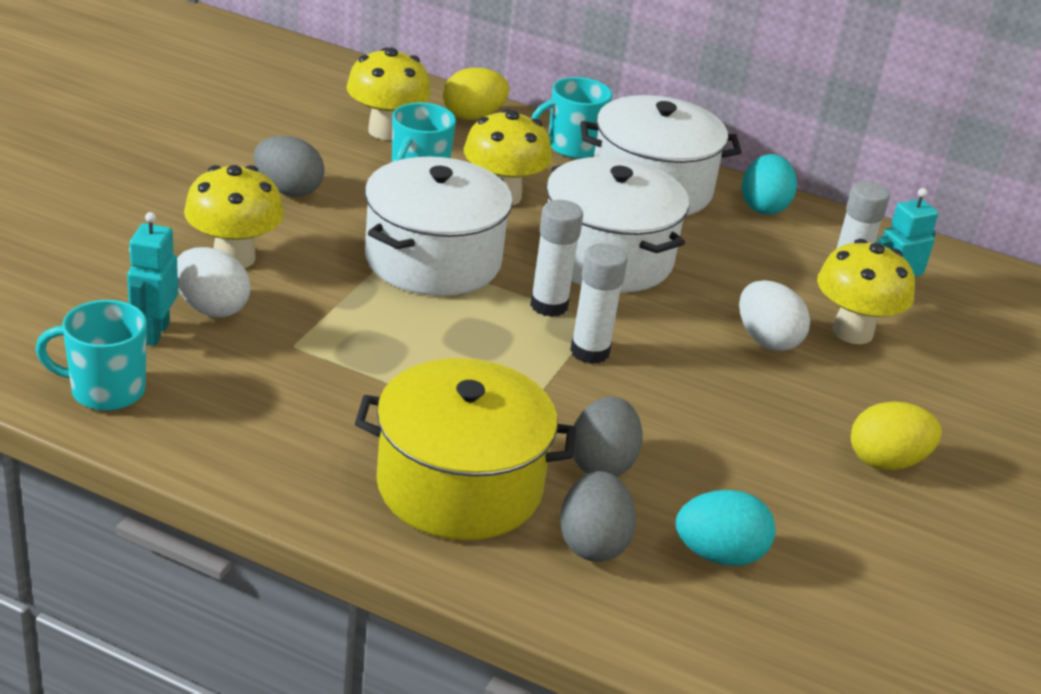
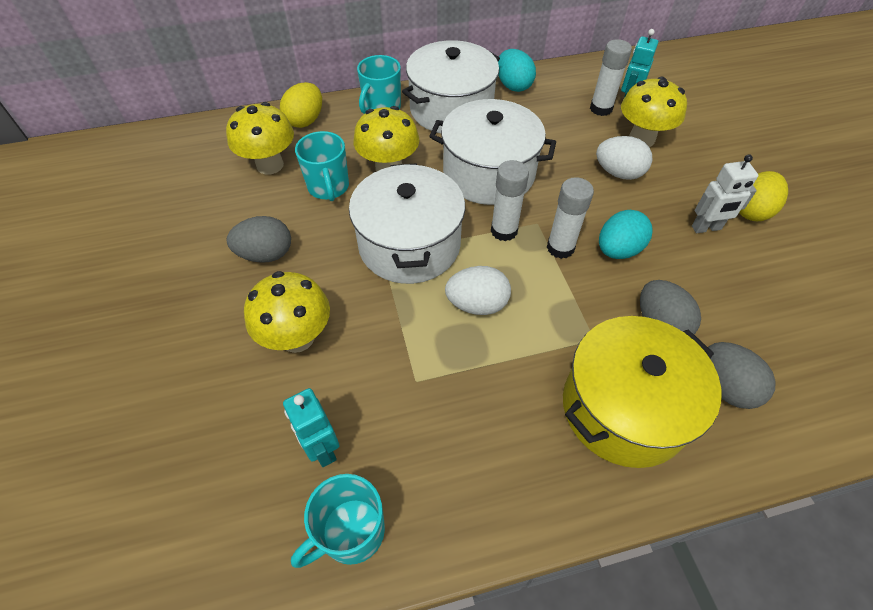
camera: 35 degrees left, 20 degrees up
(211, 308) = (332, 393): white egg -> white egg (477, 304)
(719, 555) = (775, 338): turquoise egg -> turquoise egg (618, 250)
(797, 439) = (706, 228): none -> white robot

